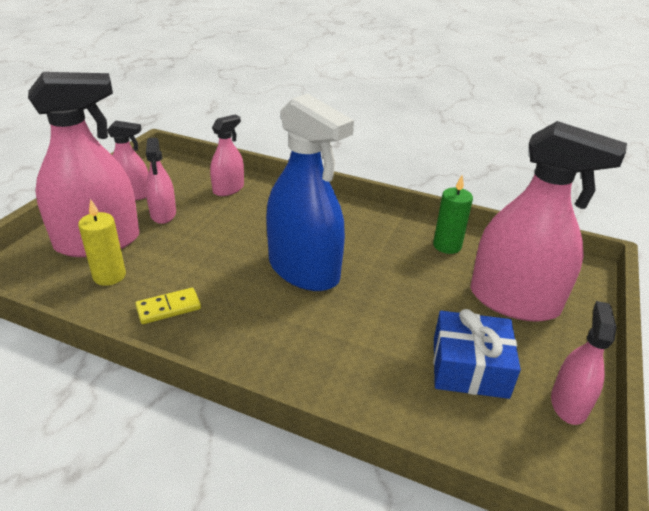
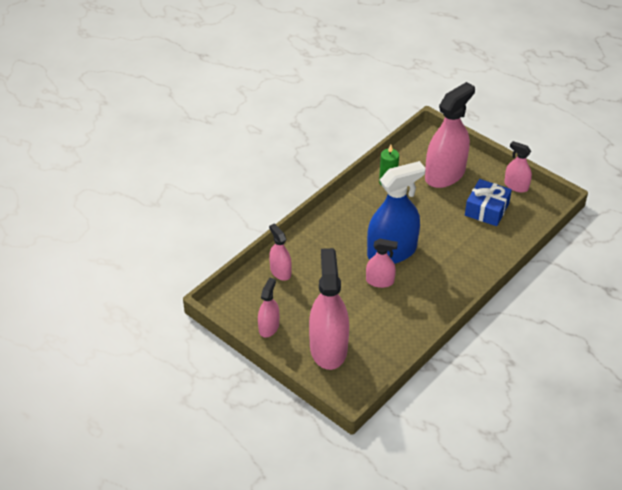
camera: 70 degrees left, 10 degrees up
(109, 276) = (370, 343): yellow candle -> none
(163, 214) = (303, 311): pink spray bottle -> pink spray bottle (380, 281)
(168, 308) = (409, 317): yellow domino -> none

